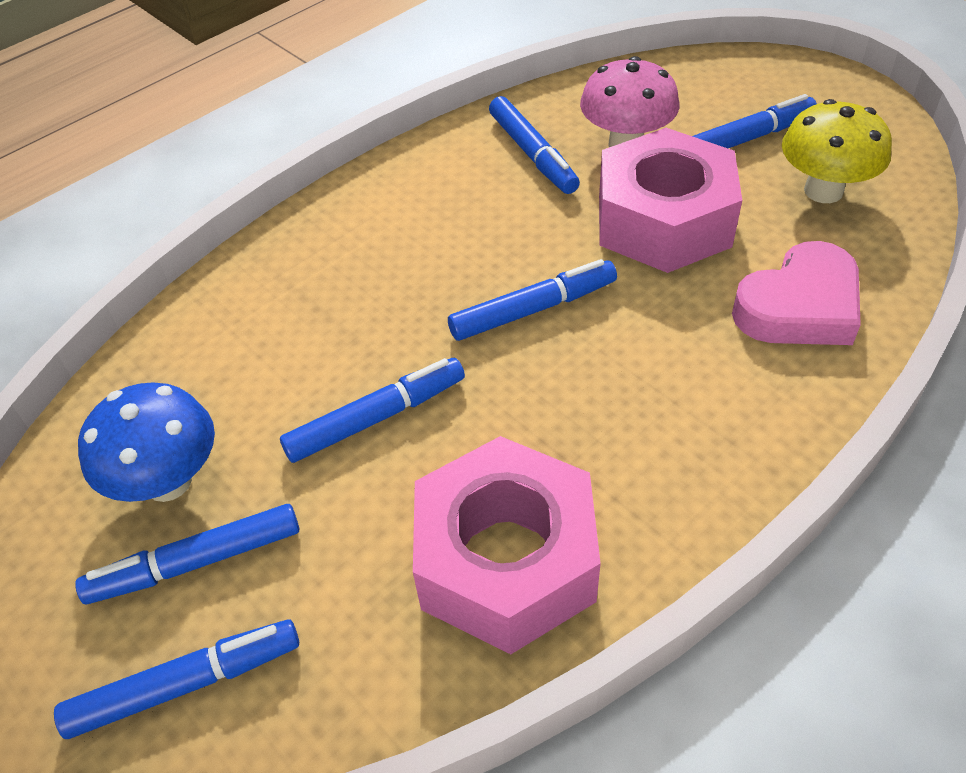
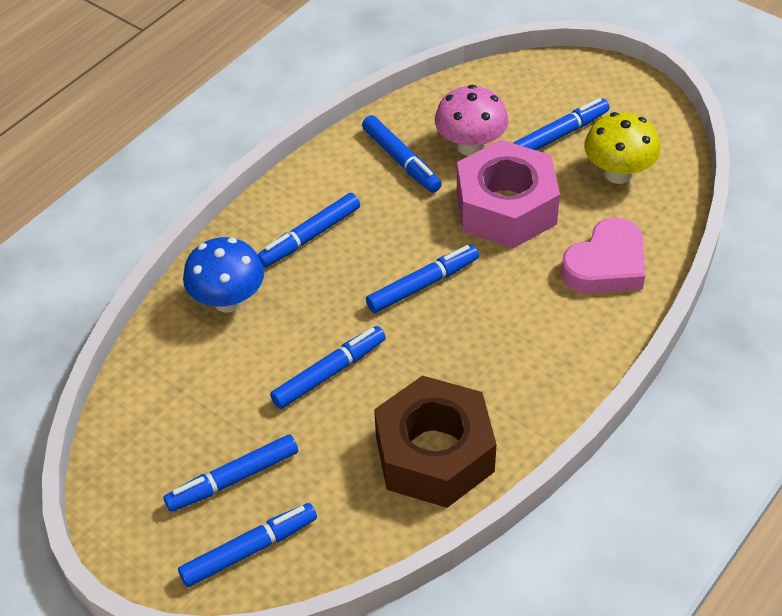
camera: 10 degrees left, 0 degrees up
(168, 481) = (197, 431): blue mushroom -> blue mushroom (228, 301)
(394, 235) = (309, 236): none -> blue marker
(506, 560) = (434, 454): pink nut -> brown nut

